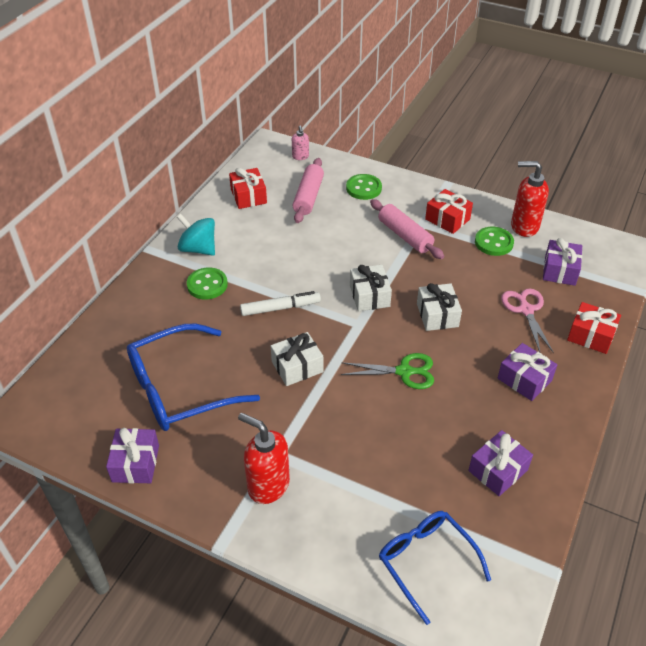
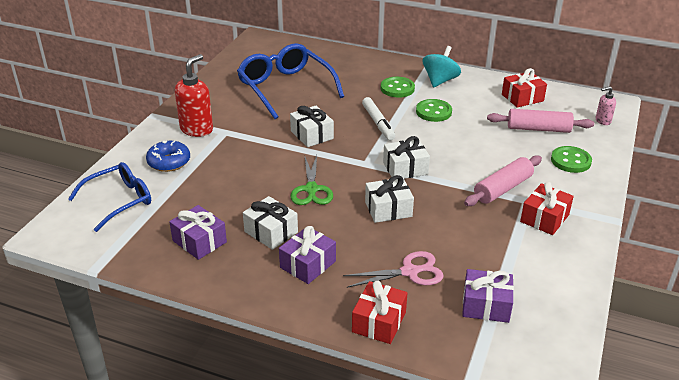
camera: 85 degrees right, 10 degrees down
(136, 463) = (220, 79): purple gift -> none
(343, 512) = (169, 162): none -> blue donut
(477, 407) = (271, 232): none -> white gift
(493, 242) = (517, 252): green button -> green button (433, 112)
(524, 226) = (559, 279): red soap dispenser -> none

